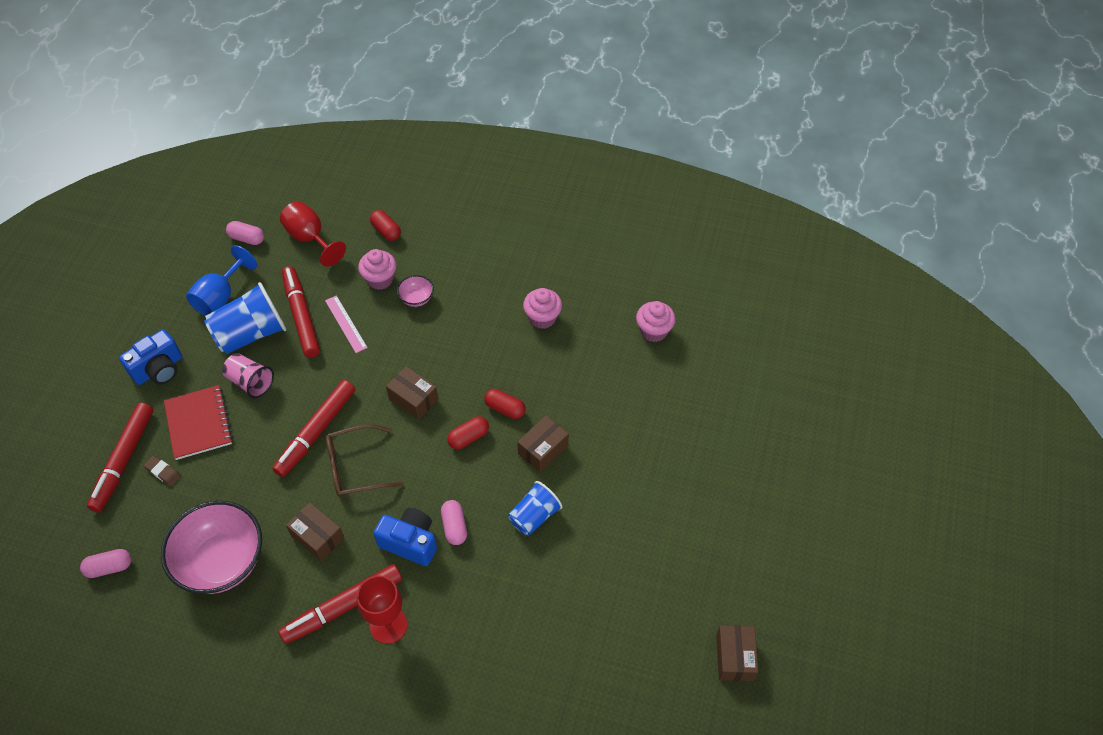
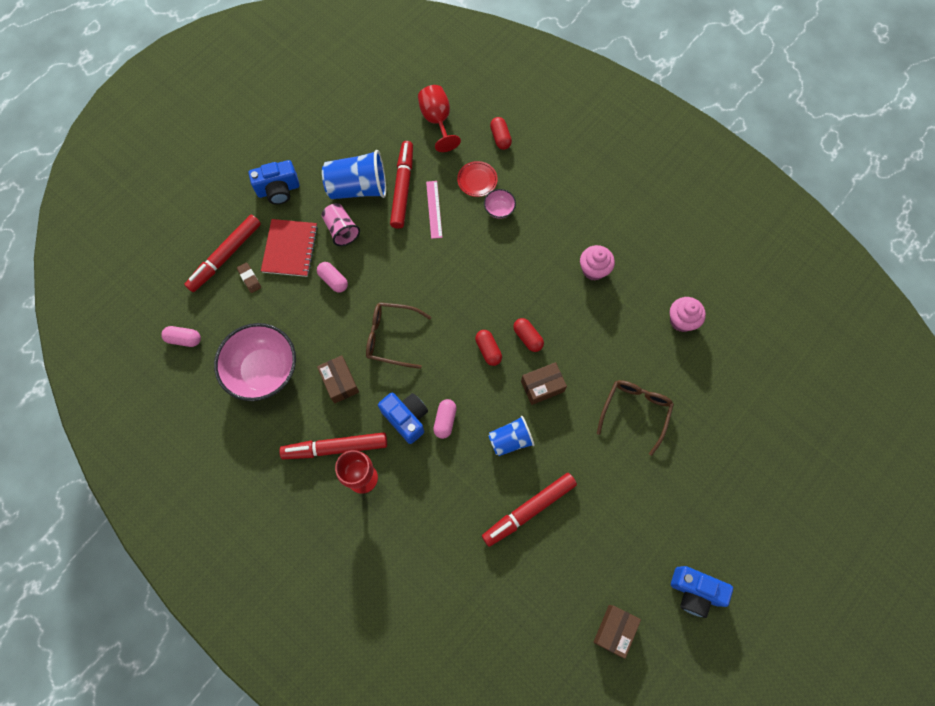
camera: 25 degrees right, 15 degrees up
(220, 297) = (348, 145): blue goblet -> none
(247, 238) = (388, 101): pink capsule -> pink capsule (333, 280)
(316, 432) = (373, 294): red marker -> red marker (529, 510)
(380, 279) = (477, 180): pink cupcake -> red plate
(413, 399) = (459, 298): brown box -> none
(468, 437) = (488, 350): red capsule -> red capsule turned 75 degrees clockwise
(650, 435) = (635, 412): none -> brown glasses
(795, 581) = (694, 591): none -> blue camera

